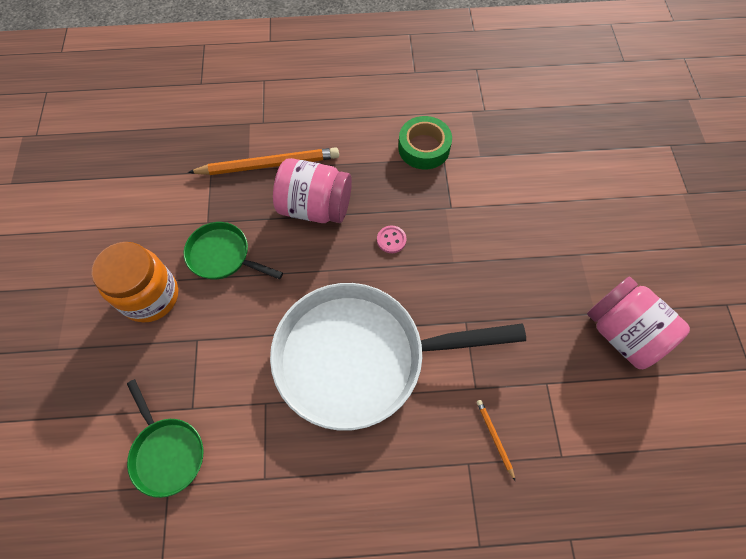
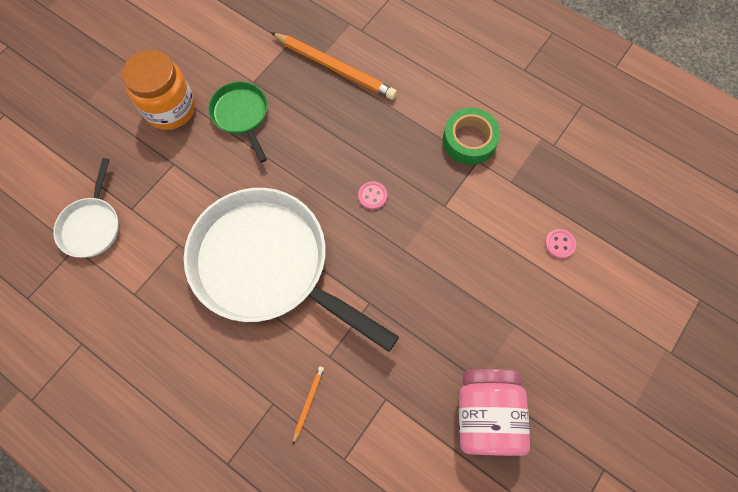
camera: 40 degrees right, 5 degrees up
(167, 452) = (92, 225): green pan -> white pan
(315, 207) = (339, 127): pink jar -> none
(553, 175) = (559, 244): none -> pink button

